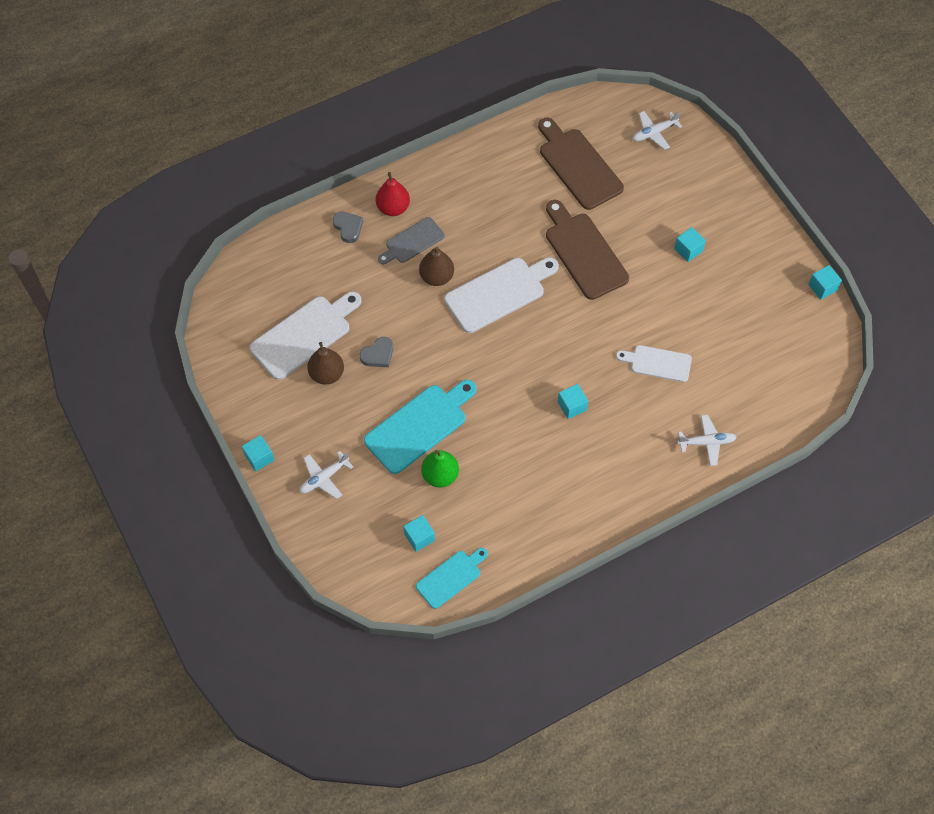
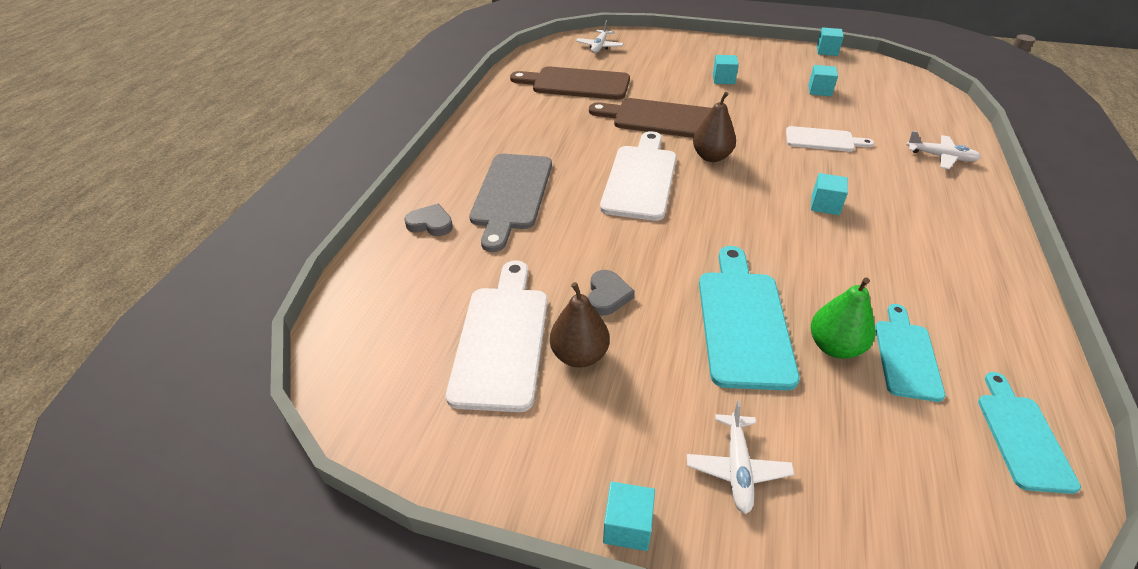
camera: 45 degrees left, 20 degrees down
(393, 208) = (458, 185): red pear -> none
(412, 242) = (511, 195): grey cutting board -> grey cutting board, size x1.66
(419, 537) = (925, 427): turquoise cube -> turquoise cube (819, 90)
(436, 277) = (571, 203): brown pear -> brown pear (711, 157)
(464, 509) = (906, 355): none -> turquoise cutting board
(657, 363) = (823, 140): white cutting board -> white cutting board turned 135 degrees counterclockwise
(707, 442) = (941, 157): white plane -> white plane turned 75 degrees clockwise

